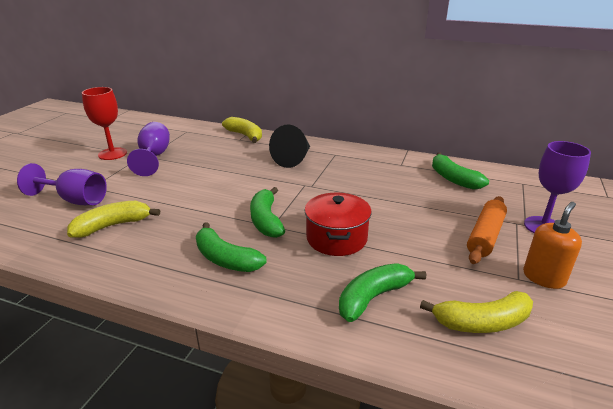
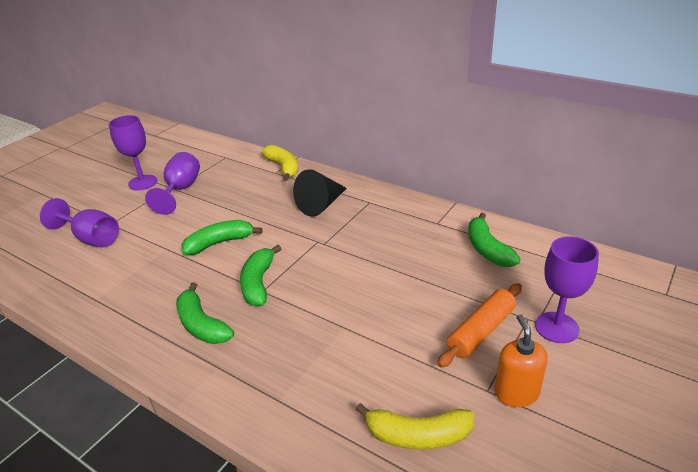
camera: 15 degrees right, 5 degrees up
(112, 154) = (143, 182): red goblet -> purple goblet
(113, 226) = (114, 273): yellow banana -> none
(336, 238) = (319, 314): red pot -> none
(373, 297) = (323, 390): green banana -> green banana (219, 243)
(543, 277) = (516, 393): orange soap dispenser -> orange soap dispenser turned 60 degrees counterclockwise

